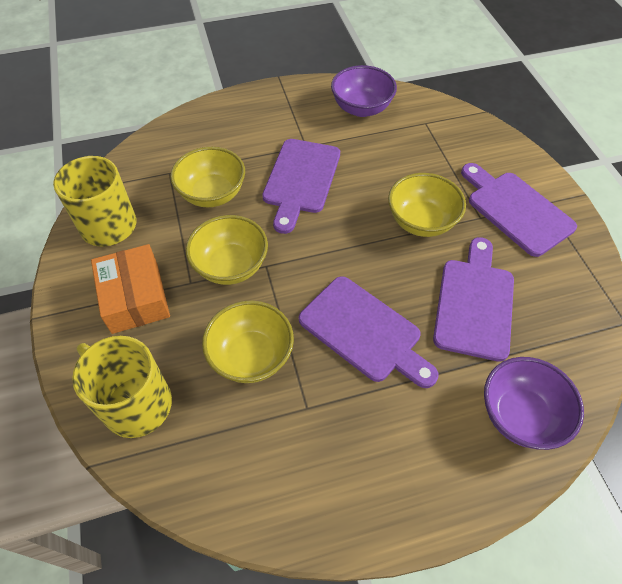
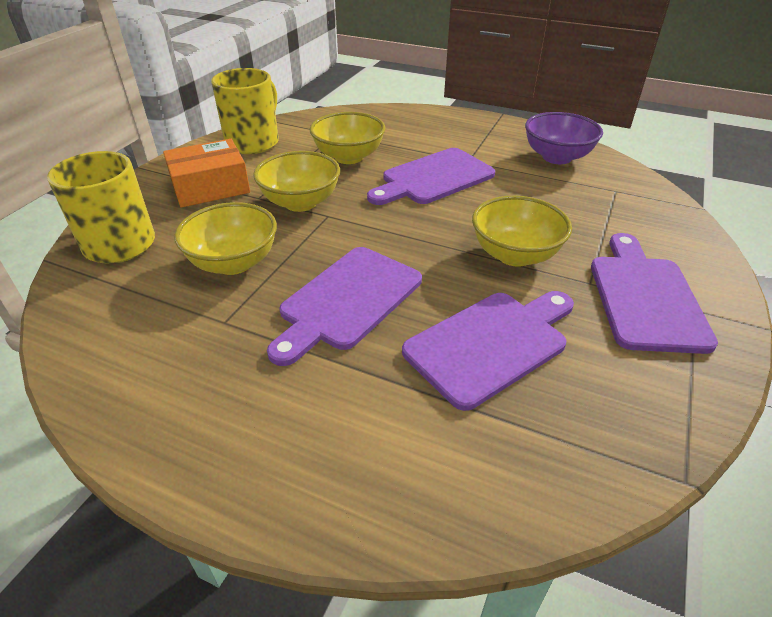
camera: 40 degrees right, 15 degrees down
(135, 297) = (210, 187): orange box -> orange box turned 45 degrees clockwise
(364, 331) = (347, 301): purple cutting board -> purple cutting board turned 45 degrees clockwise
(520, 415) = (416, 471): purple bowl -> none

